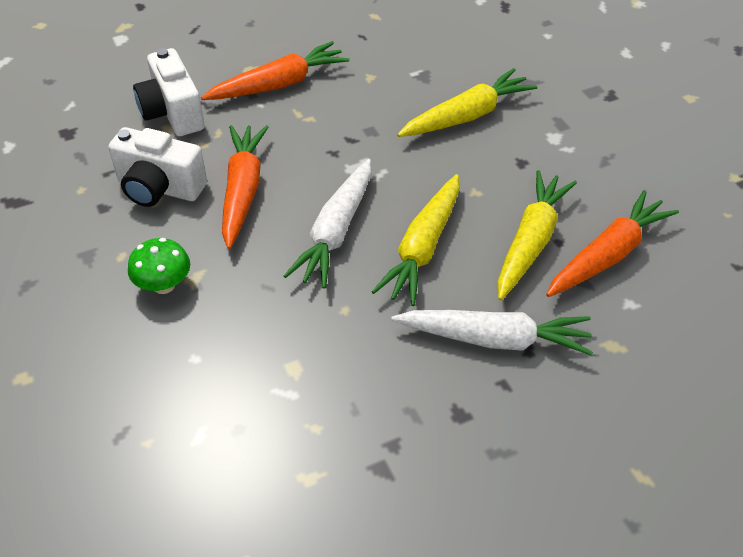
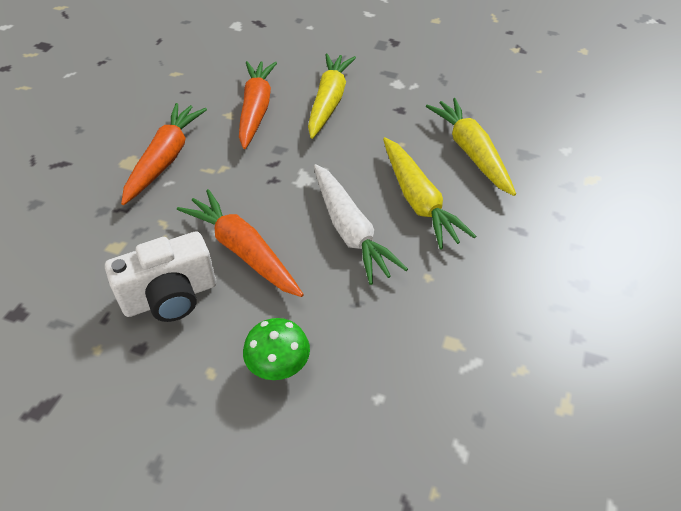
camera: 45 degrees left, 0 degrees up
(172, 113) = (101, 233): white camera -> none
(495, 339) = (534, 223): white carrot -> none
(608, 254) = (518, 131): orange carrot -> orange carrot (256, 109)

